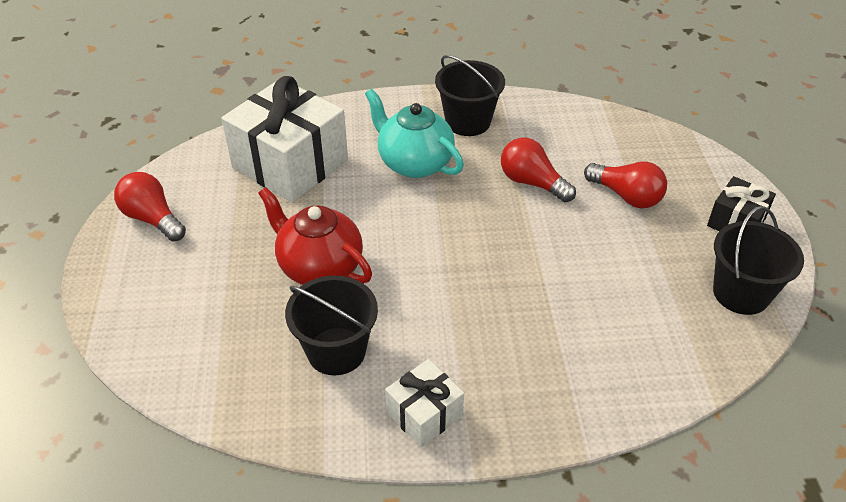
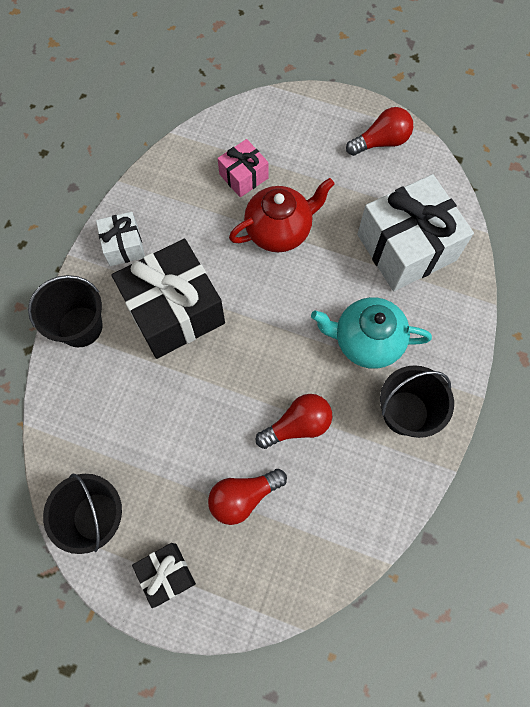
camera: 115 degrees right, 25 degrees up
(255, 328) = (243, 176): none -> pink gift
(336, 351) = (199, 215): black bucket -> black bucket (80, 326)
(414, 163) = (366, 341): turquoise teapot -> turquoise teapot turned 150 degrees counterclockwise
(480, 322) = (174, 311): none -> black gift

